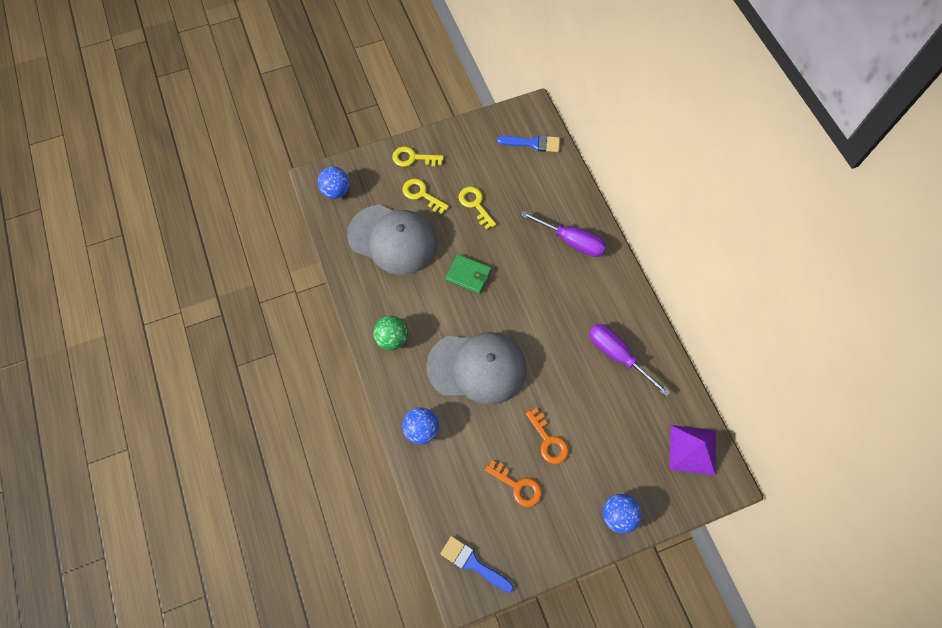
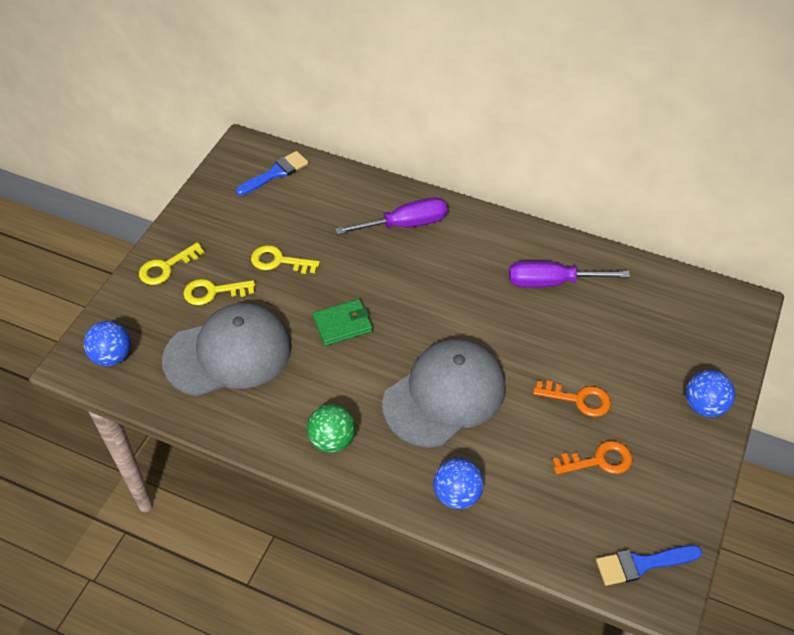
camera: 45 degrees left, 15 degrees down
(693, 449) = (694, 303): purple pyramid -> none

